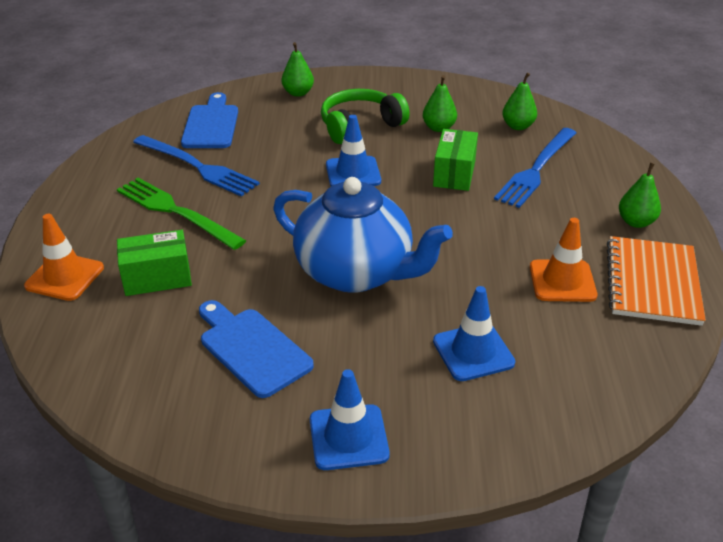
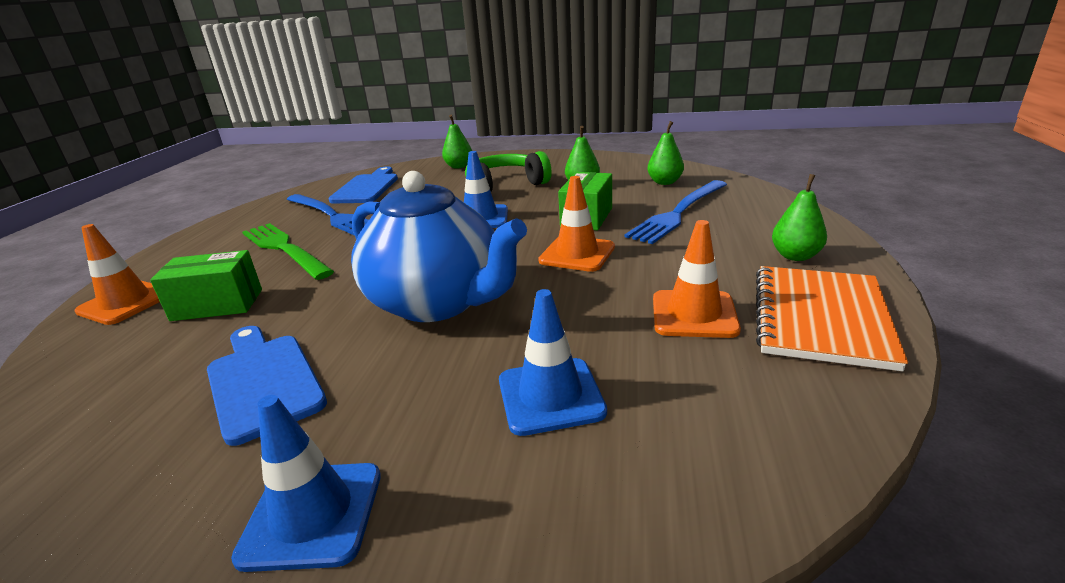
camera: 10 degrees right, 10 degrees down
(457, 219) = (577, 254): none -> orange traffic cone

